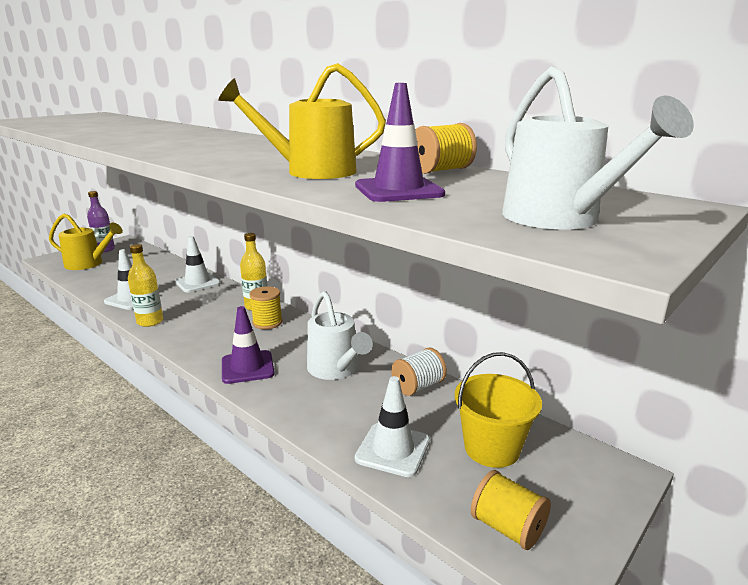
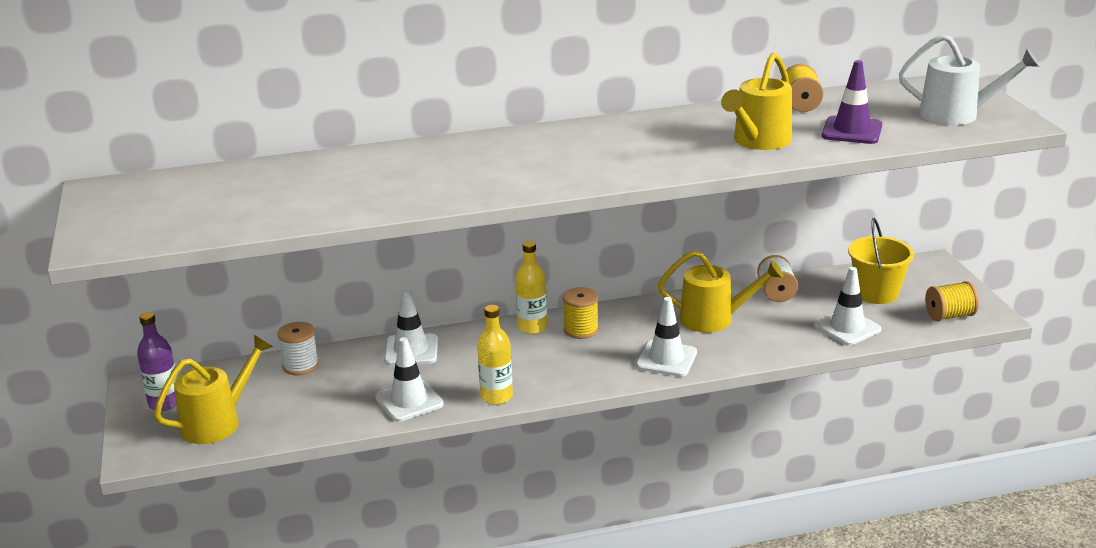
camera: 55 degrees left, 5 degrees up
(161, 263) = (300, 365): none -> white spool
(247, 367) = (666, 359): purple traffic cone -> white traffic cone
(336, 370) = (714, 319): white watering can -> yellow watering can

